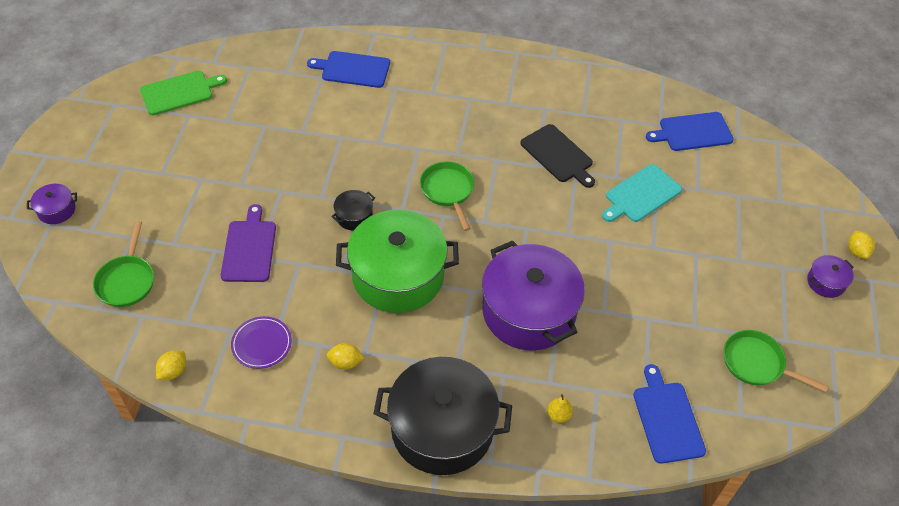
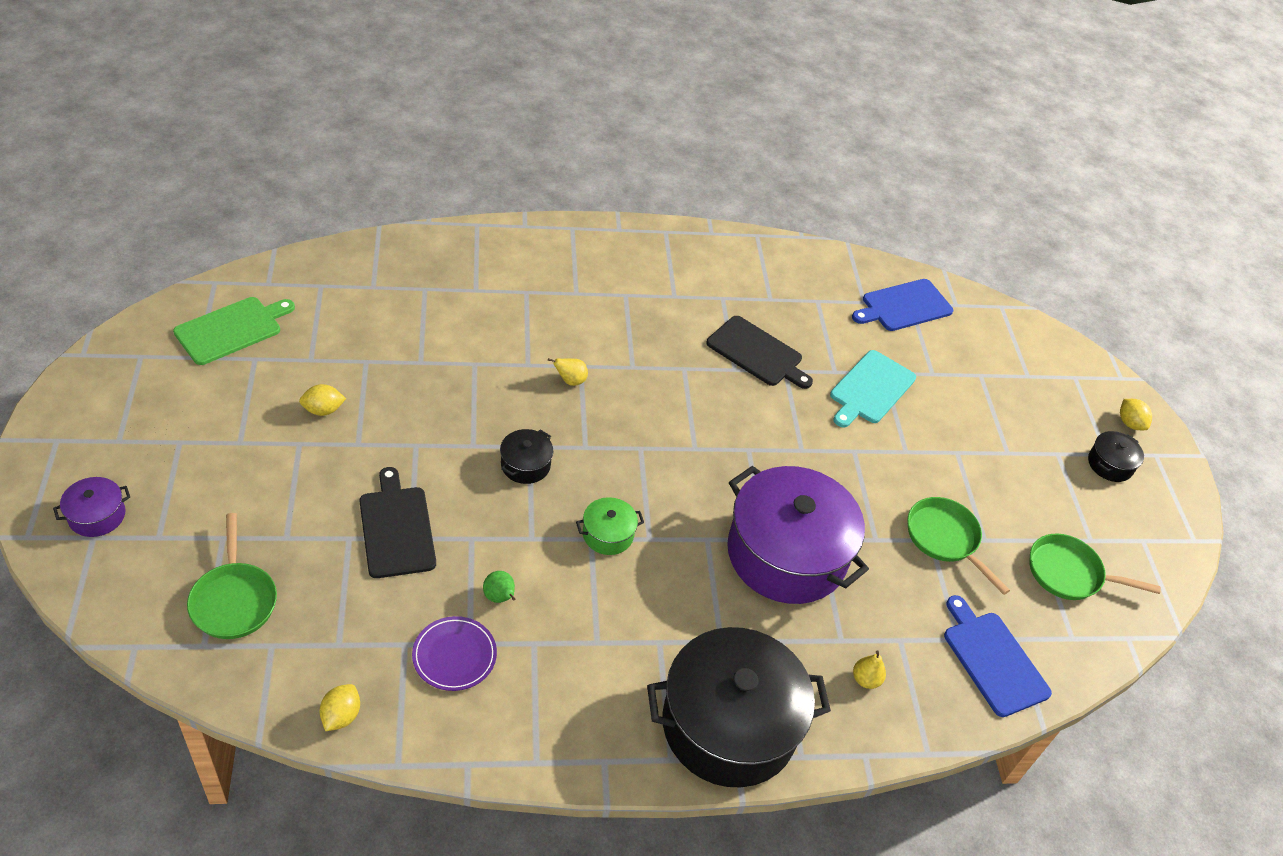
camera: 20 degrees left, 5 degrees down
(249, 248) = (396, 528): purple cutting board -> black cutting board
(306, 308) = (500, 597): none -> green pear
(345, 362) = (576, 660): yellow lemon -> yellow lemon (323, 410)
(353, 69) = (463, 274): blue cutting board -> none
(398, 276) = (608, 534): green pot -> green pot, size x0.42
(407, 158) = (570, 381): none -> yellow pear
(448, 191) = (636, 415): green pan -> green pan (945, 539)
(826, 282) = (1110, 464): purple pot -> black pot

